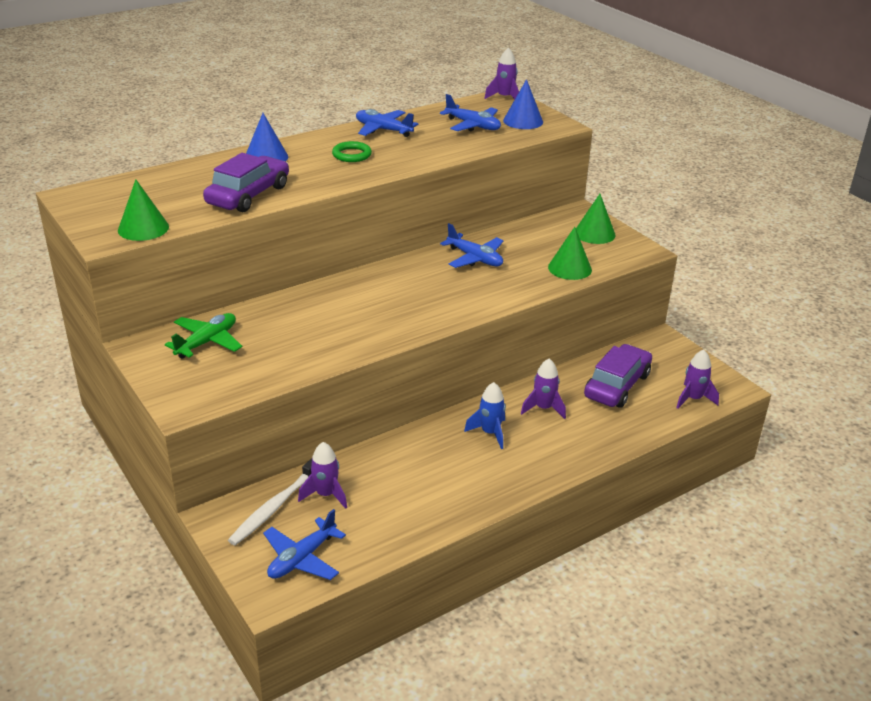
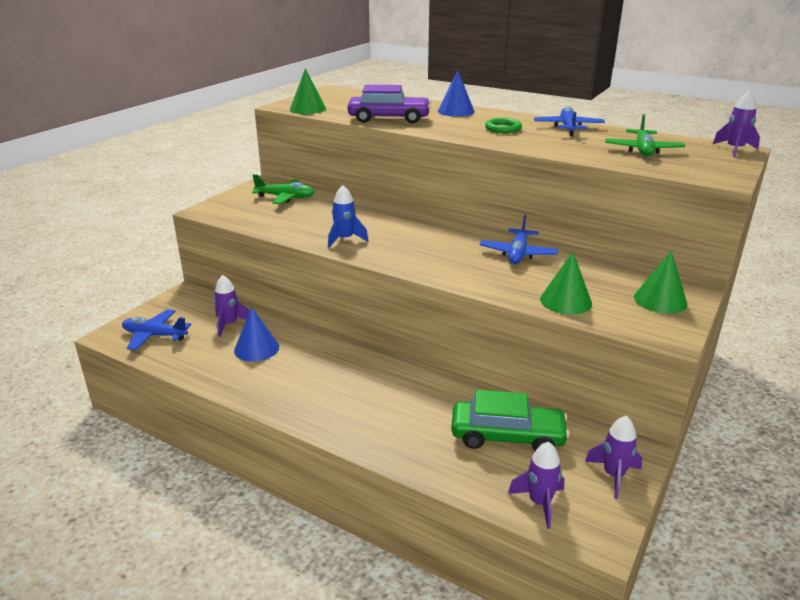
camera: 65 degrees right, 5 degrees down
(275, 507) = (205, 310): white toothbrush -> none
(473, 125) = (642, 150): blue plane -> green plane
(490, 433) = (360, 377): blue rocket -> blue rocket (345, 239)
(523, 121) = (697, 164): blue cone -> blue cone (256, 348)
(543, 408) = (423, 397): purple rocket -> purple rocket (613, 475)
(617, 385) = (507, 436): purple car -> green car

